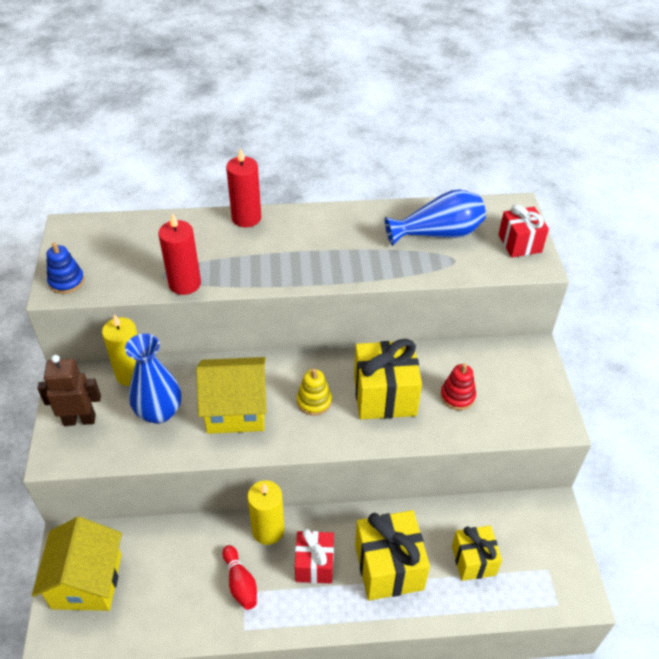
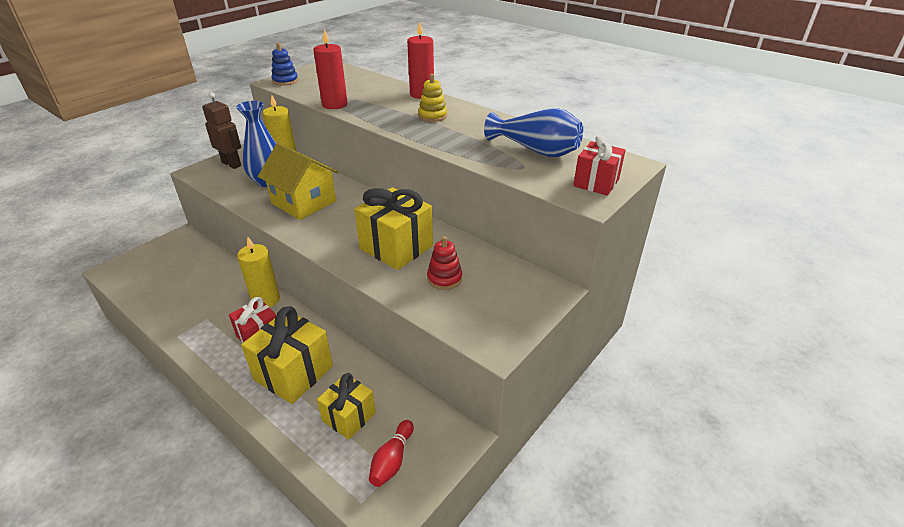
camera: 45 degrees right, 10 degrees down
(87, 581) = (160, 258): yellow house -> none
(240, 583) = (212, 313): red bowling pin -> red bowling pin (392, 460)
(314, 401) = (350, 224): yellow stacking toy -> yellow stacking toy (432, 116)

